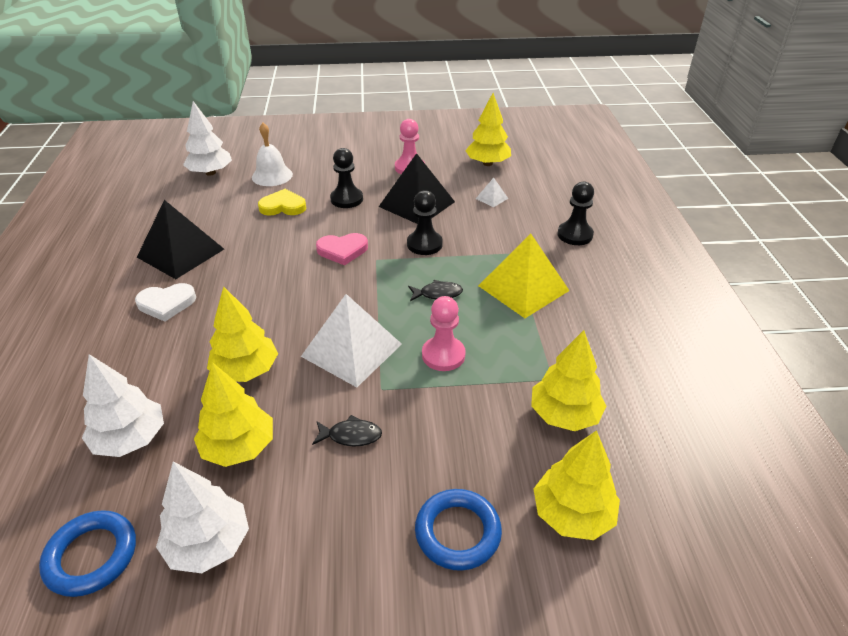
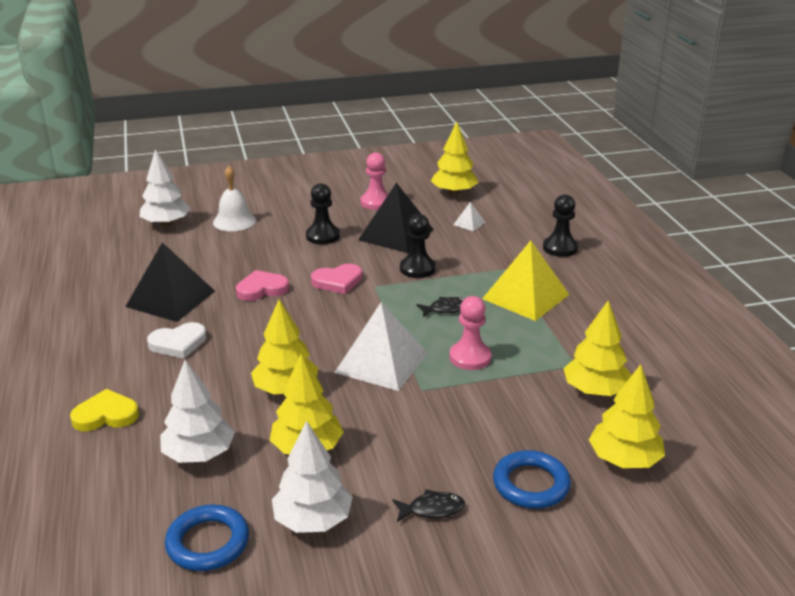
camera: 10 degrees left, 10 degrees down
(268, 251) = (262, 289): none -> pink heart
(283, 206) = (259, 248): yellow heart -> yellow heart (106, 415)
(351, 435) = (408, 427): black fish -> black fish (432, 509)

